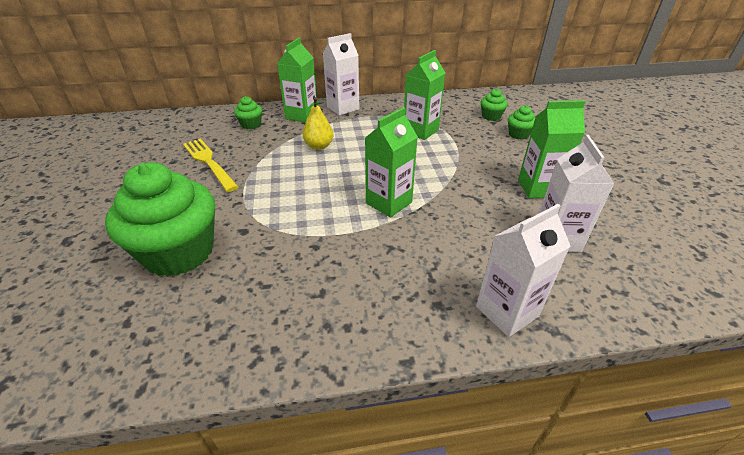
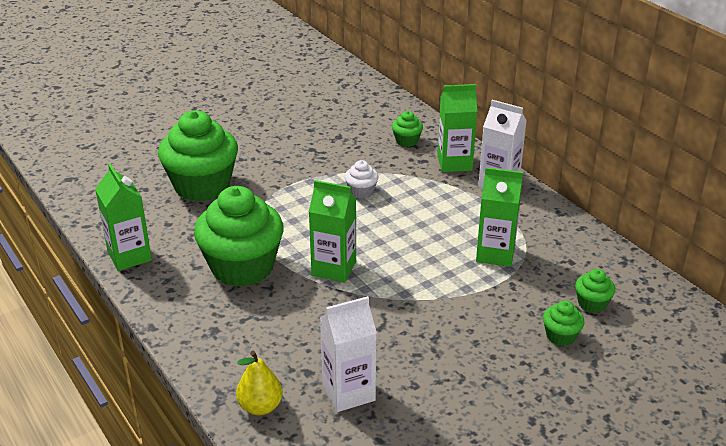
camera: 65 degrees right, 5 degrees down
(208, 162) = (323, 147): yellow fork -> none
(295, 161) = (361, 192): none -> white cupcake
(319, 146) = (401, 195): yellow pear -> yellow pear (260, 407)
(347, 258) = (242, 267): none -> green cupcake
(507, 311) = (226, 370): white carton -> none
(538, 188) = (437, 369): green carton -> green carton (129, 256)

